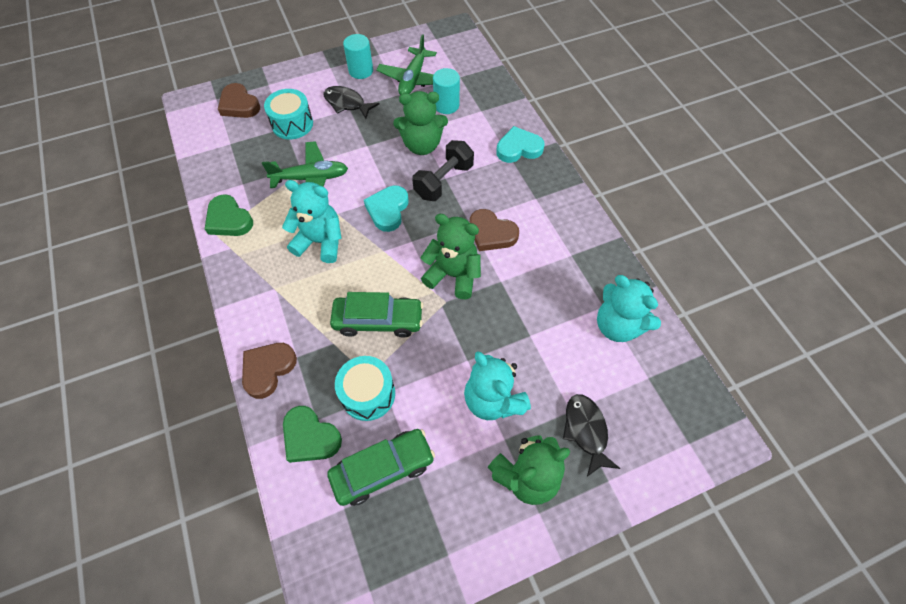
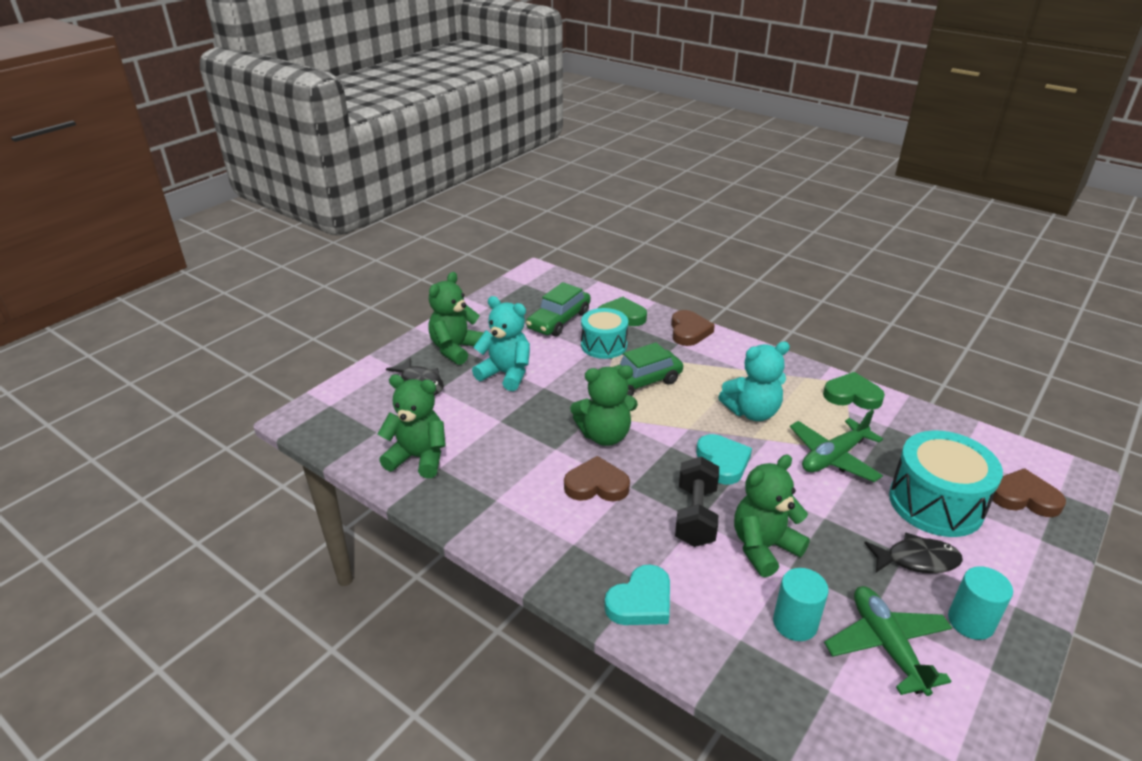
camera: 150 degrees right, 25 degrees down
(292, 124) = (936, 503): turquoise drum -> turquoise drum, size x1.52
(618, 325) = (418, 458): turquoise teddy bear -> green teddy bear

